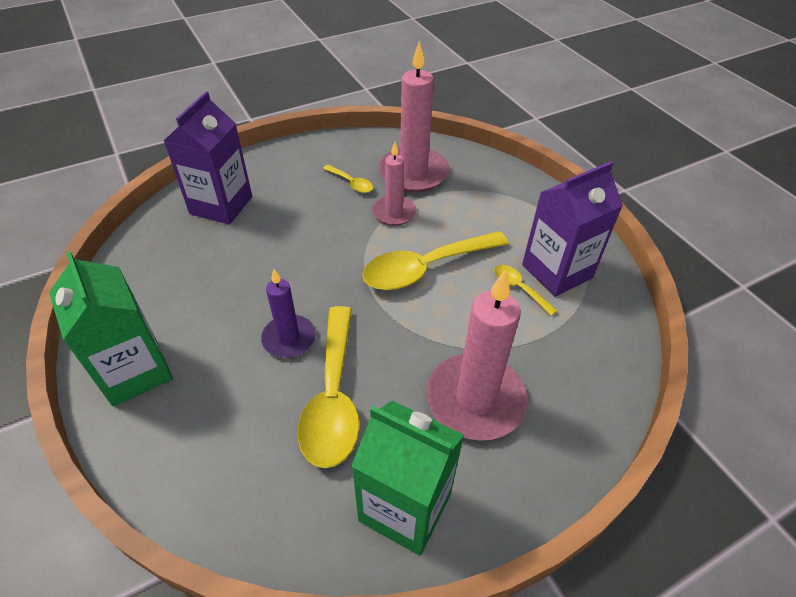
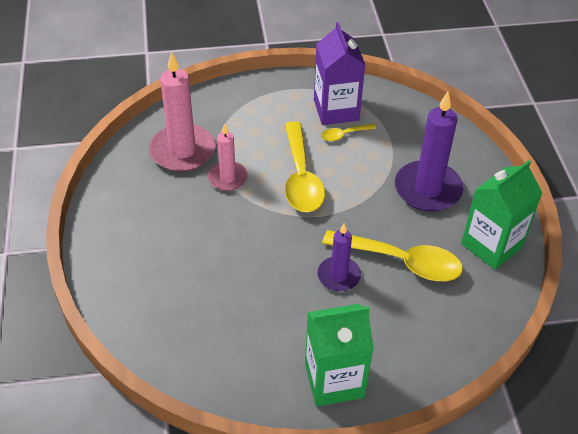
camera: 70 degrees left, 0 degrees up
(221, 205) = (151, 296): purple carton -> none
(351, 183) = (173, 195): yellow spoon -> none
(475, 399) = (427, 189): pink candle -> purple candle

